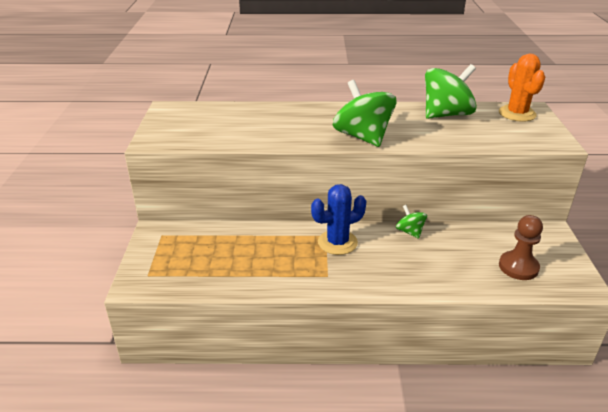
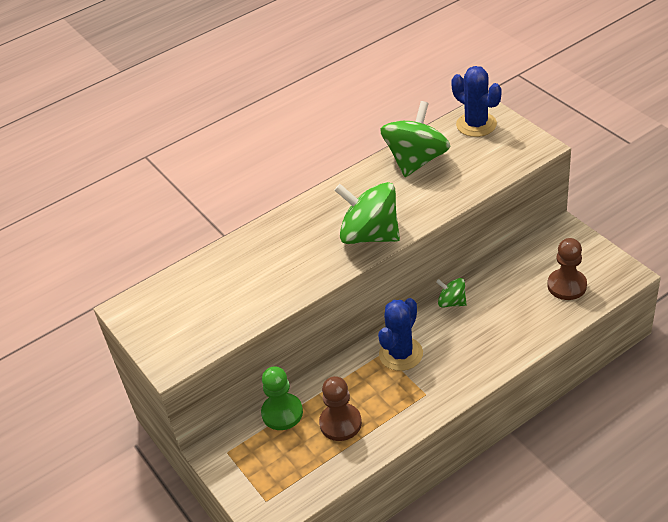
camera: 30 degrees left, 10 degrees up
(220, 233) = (282, 413): none -> green pawn
(248, 259) = (340, 423): none -> brown pawn
(517, 114) = (476, 124): orange cactus -> blue cactus

